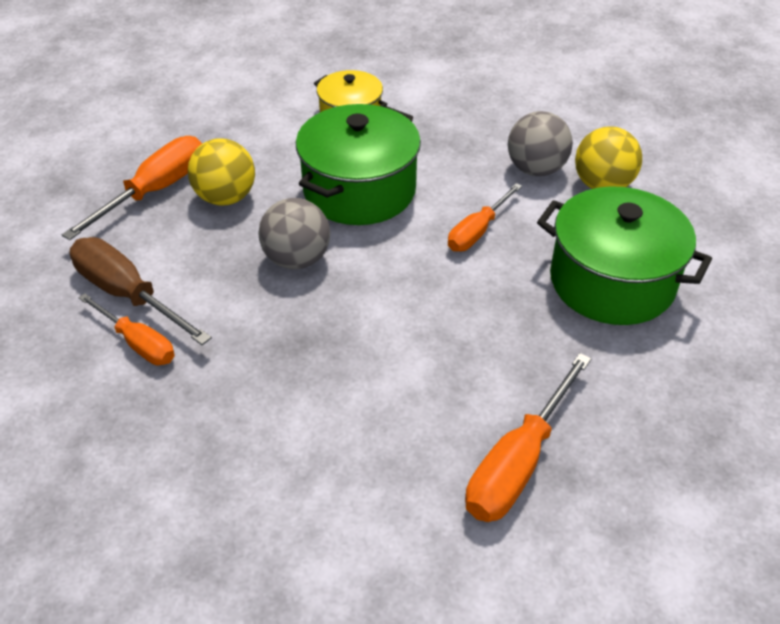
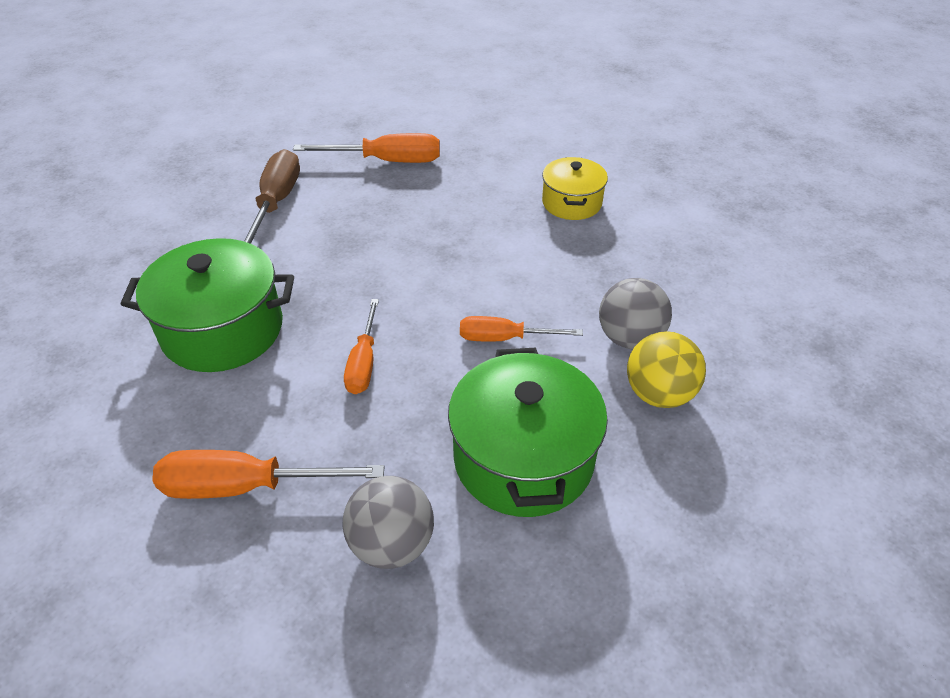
camera: 55 degrees right, 0 degrees up
(138, 343) = (235, 230): orange screwdriver -> orange screwdriver (364, 362)
(226, 197) = (411, 193): yellow ball -> none
(297, 259) = (377, 257): grey ball -> grey ball (392, 544)
(359, 190) = (487, 250): green pot -> green pot (222, 330)

